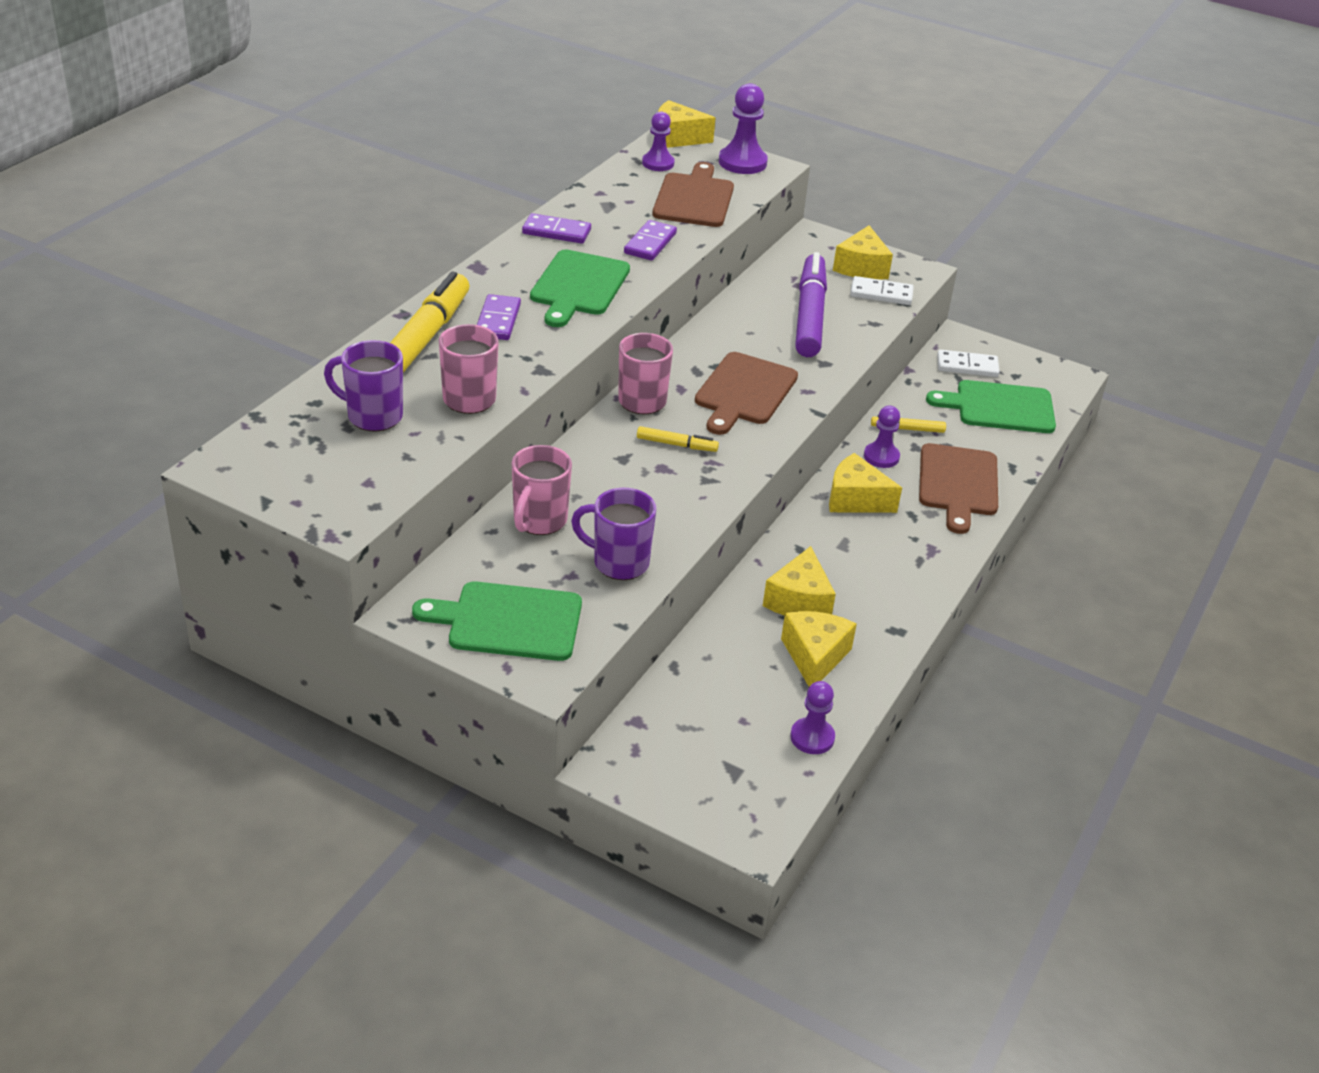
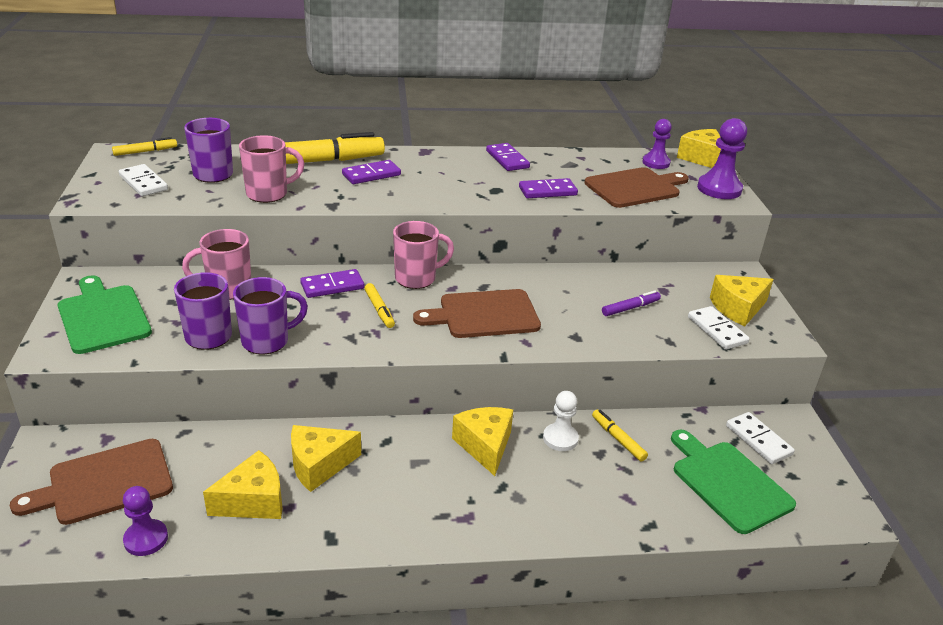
camera: 55 degrees right, 5 degrees down
(246, 443) = (145, 151): none -> yellow marker
(340, 470) = (143, 183): none -> white domino
(578, 286) = (452, 185): green cutting board -> none
(603, 454) = (332, 286): none -> purple domino
(665, 530) = (267, 341): none -> purple mug
(810, 315) = (630, 308): purple marker -> purple marker, size x0.44
(881, 457) = (560, 438): purple pawn -> white pawn
(958, 484) = (579, 498): brown cutting board -> brown cutting board (104, 483)

